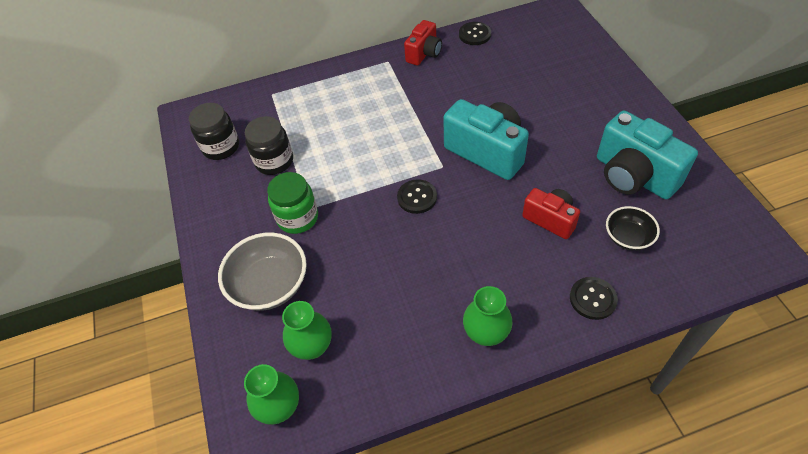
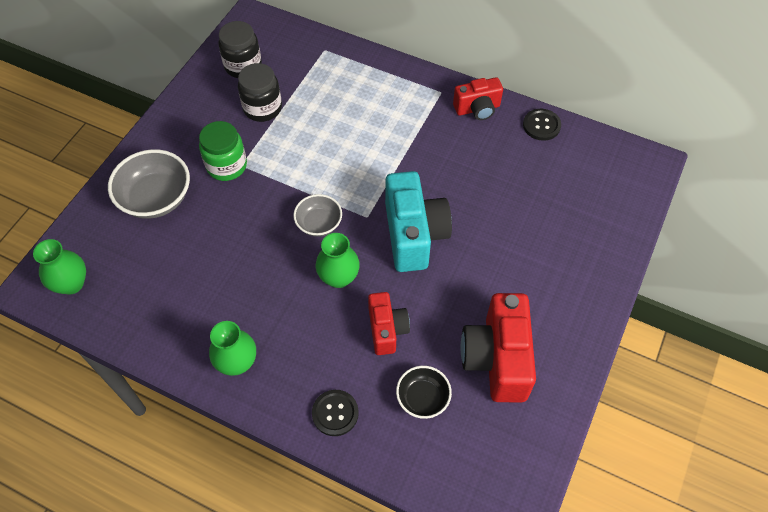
camera: 40 degrees right, 5 degrees up
(312, 346) = (131, 264): green vase -> green vase (338, 277)
(417, 197) = (319, 223): black button -> grey bowl
(633, 176) = (497, 359): turquoise camera -> red camera

